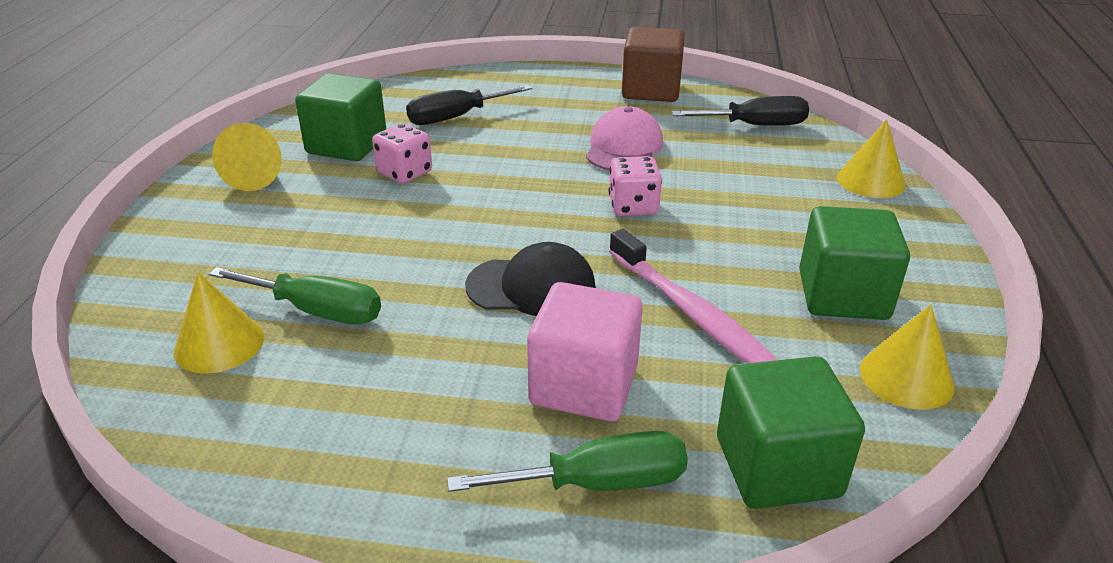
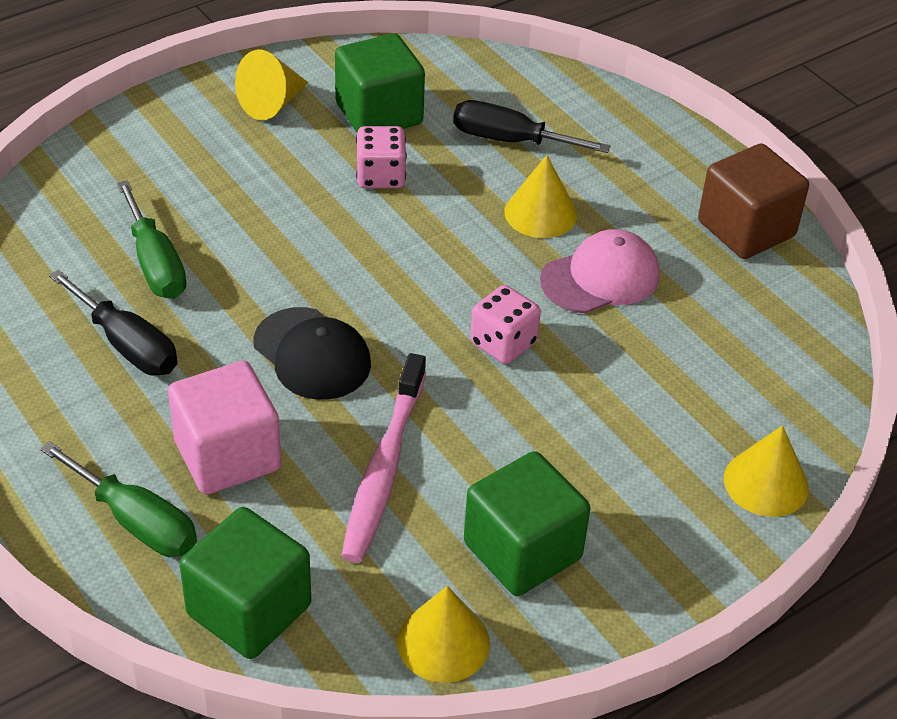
camera: 45 degrees right, 10 degrees up
(219, 344) = (72, 245): yellow cone -> yellow cone (540, 213)
(755, 125) = (774, 343): black screwdriver -> black screwdriver (127, 345)

